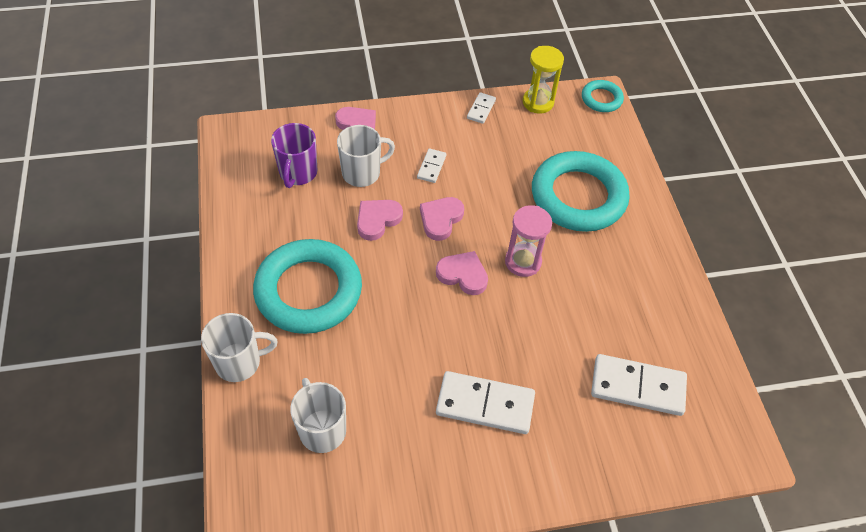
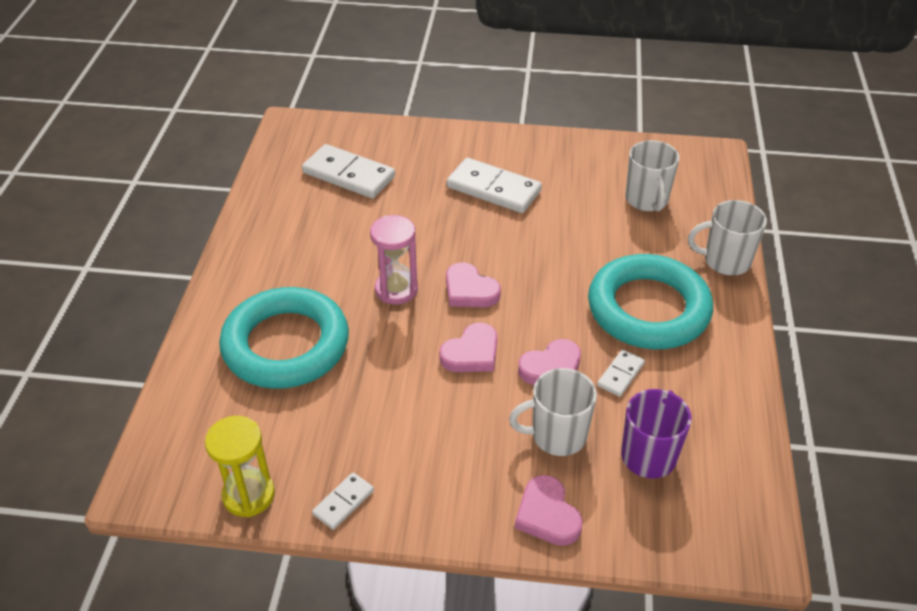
camera: 160 degrees left, 10 degrees down
(431, 167) = (457, 424): white domino -> white domino (621, 375)
(601, 99) = (147, 479): turquoise ring -> none

